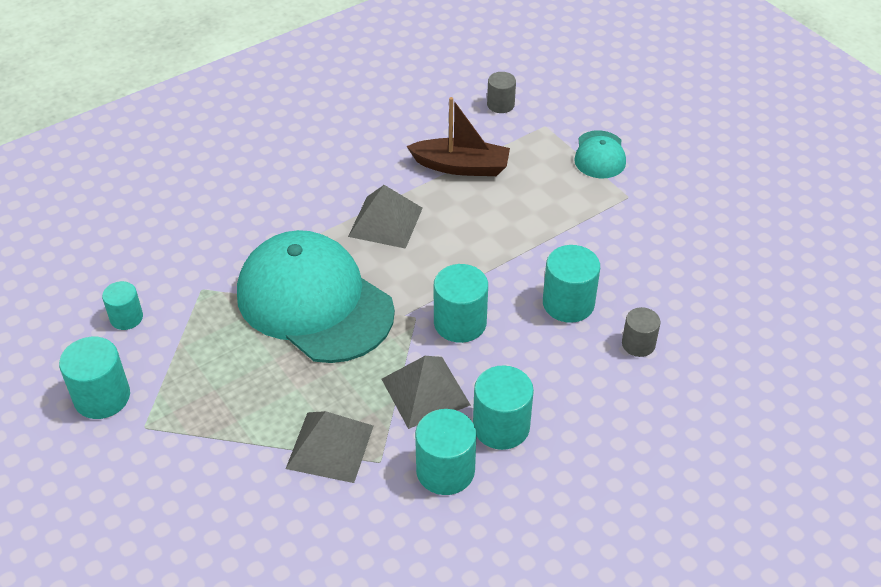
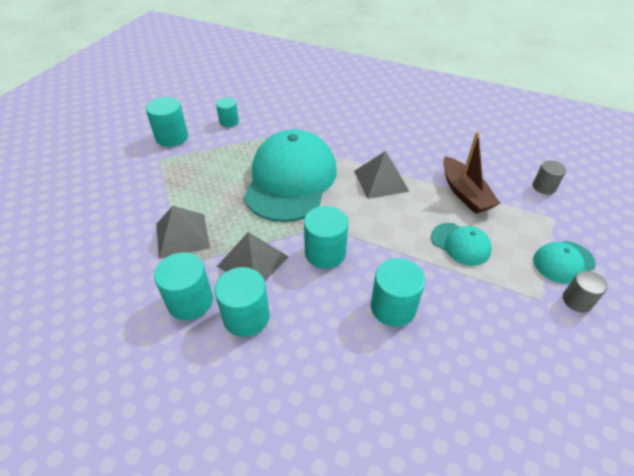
camera: 60 degrees right, 0 degrees up
(527, 211) = (460, 244): none -> turquoise cap
(638, 344) = (389, 375): grey cylinder -> grey cylinder (577, 300)

